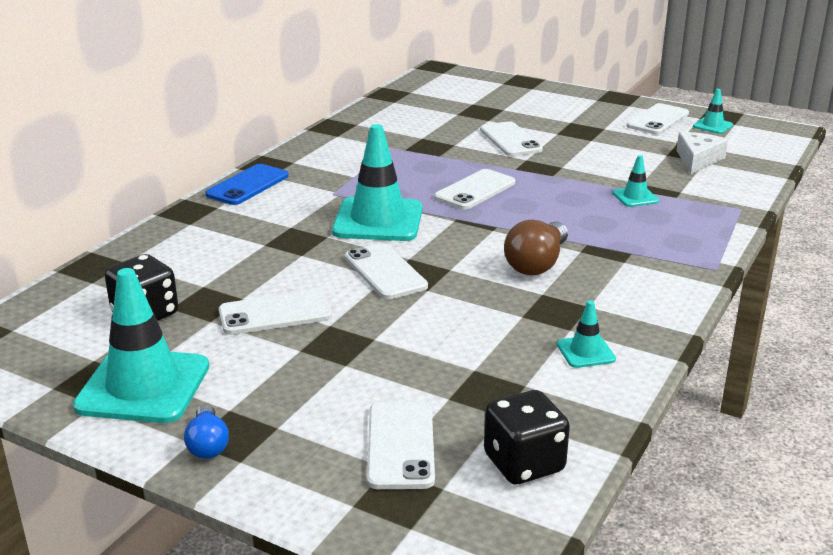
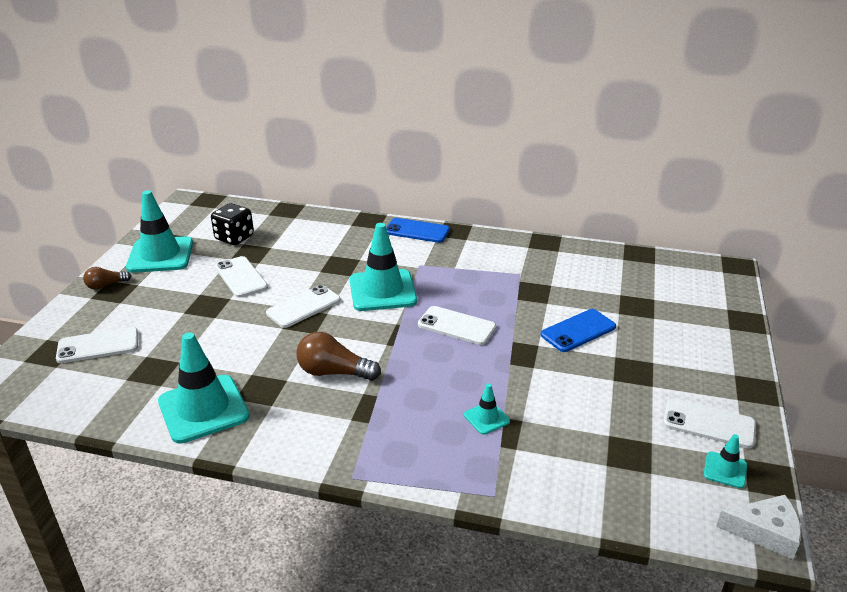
camera: 75 degrees right, 5 degrees up
(208, 444) = (106, 285): blue light bulb -> brown light bulb
(510, 140) = (578, 331): white phone -> blue phone
(524, 463) = (74, 394): black dice -> none
(585, 352) = (203, 409): turquoise traffic cone -> turquoise traffic cone, size x2.15
(697, 160) = (609, 459): white cheese -> white cheese (765, 532)

